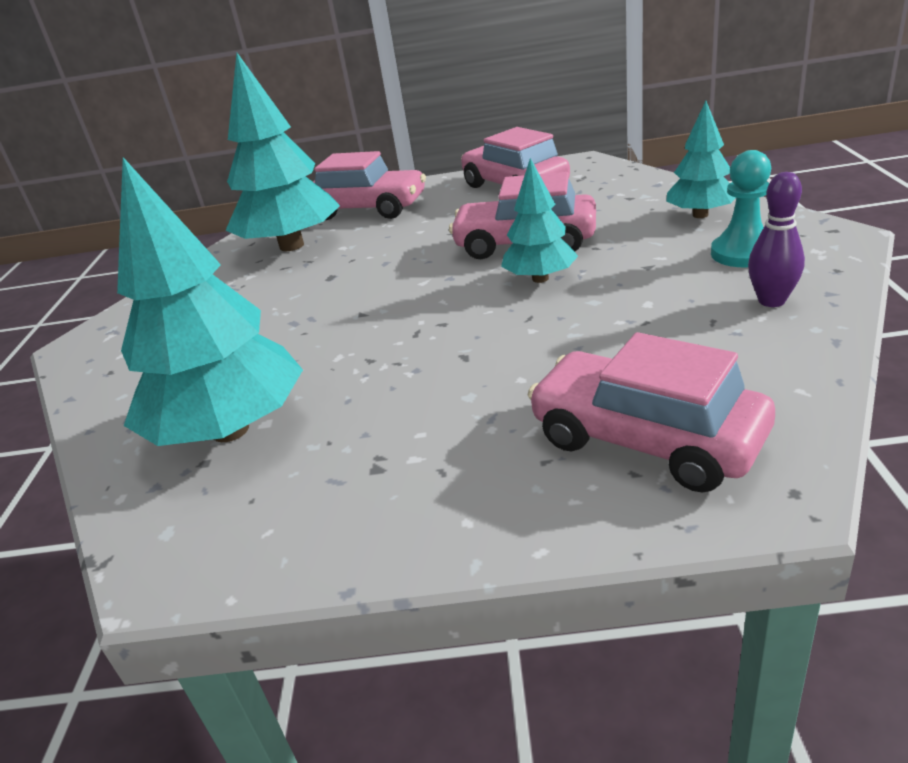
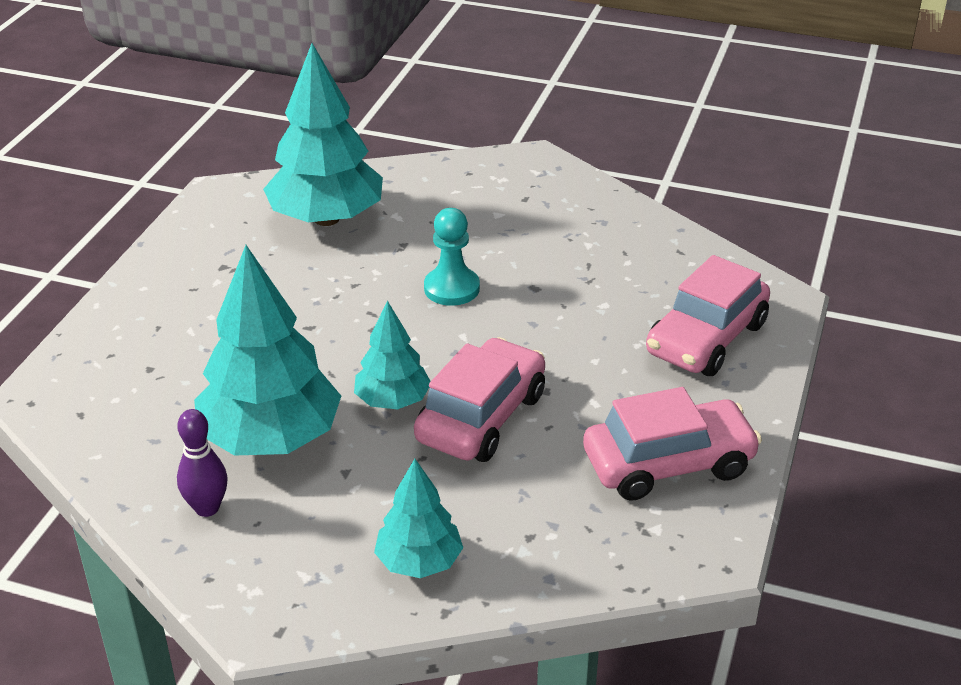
camera: 105 degrees right, 5 degrees up
(292, 246) = (642, 274): turquoise tree -> turquoise tree (271, 439)
(646, 439) = (130, 370): pink car -> none
(743, 253) = (302, 541): turquoise pawn -> turquoise pawn (451, 288)

